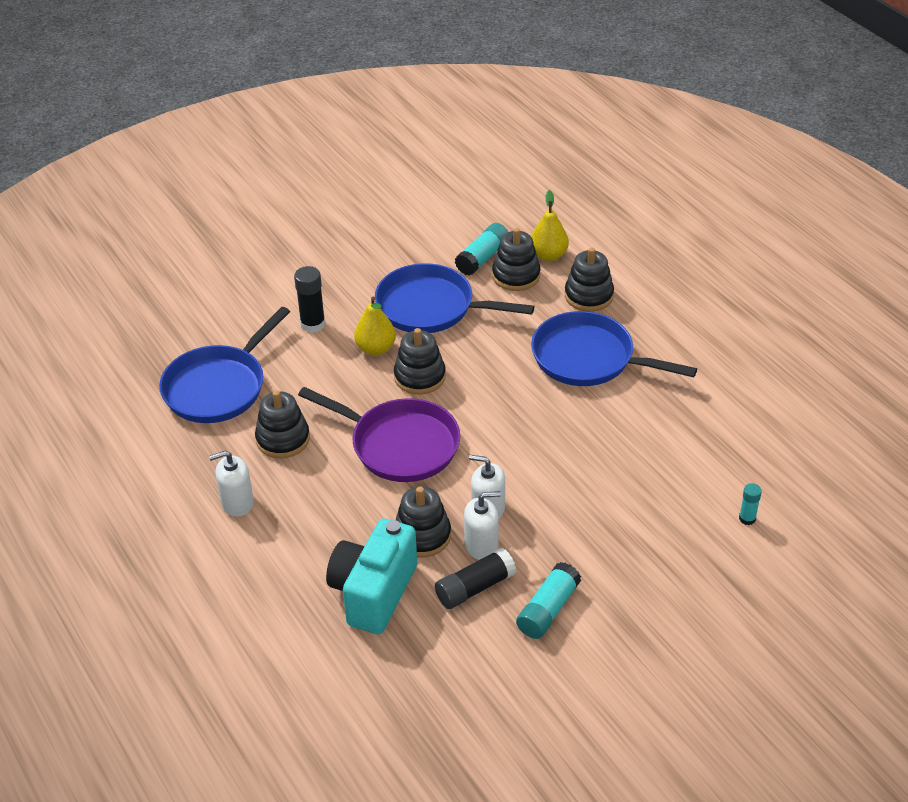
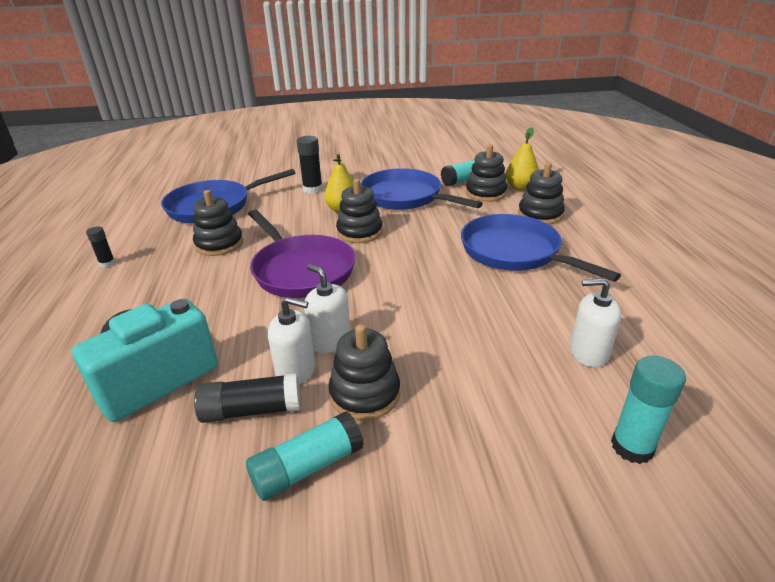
camera: 25 degrees right, 10 degrees down
(186, 502) = (107, 263): none -> black glue stick
(237, 502) = (139, 274): white soap dispenser -> white soap dispenser (588, 353)
(422, 535) = (250, 343): black stacking toy -> black stacking toy (365, 394)
(747, 518) = (632, 447): turquoise glue stick -> turquoise glue stick, size x1.71

